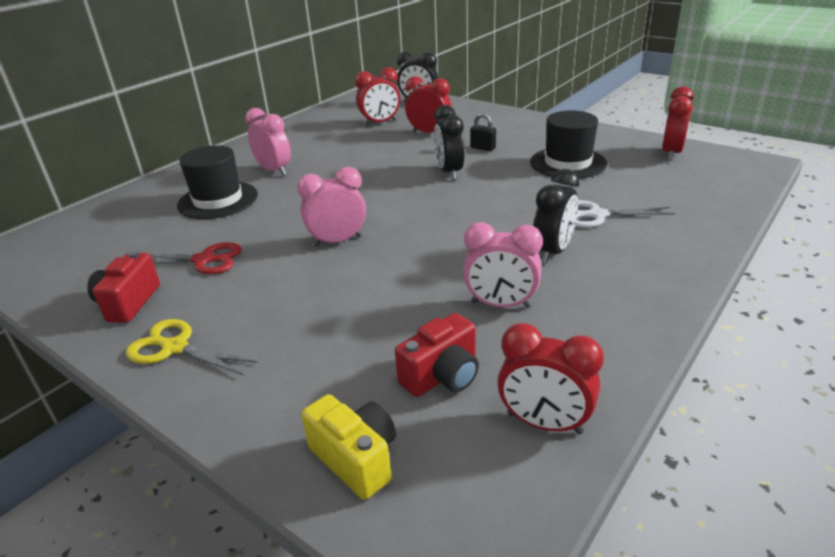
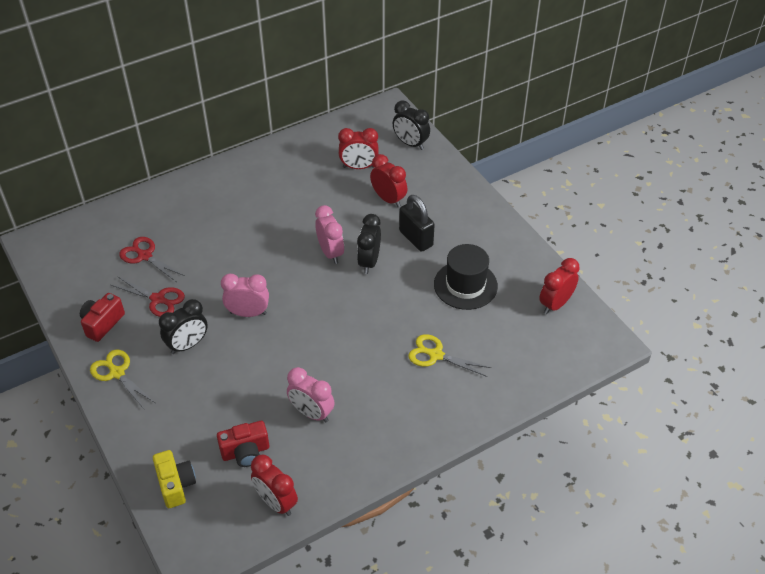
camera: 20 degrees right, 15 degrees up
(166, 230) = (145, 256): none -> red scissors
(218, 200) = (190, 233): black hat -> none
(274, 171) = (243, 209): pink clock -> pink clock (330, 253)
(482, 148) = (416, 238): black padlock -> black padlock, size x1.79
(553, 252) = (377, 379): black clock -> black clock (187, 345)
(597, 215) = (436, 355): white scissors -> yellow scissors

